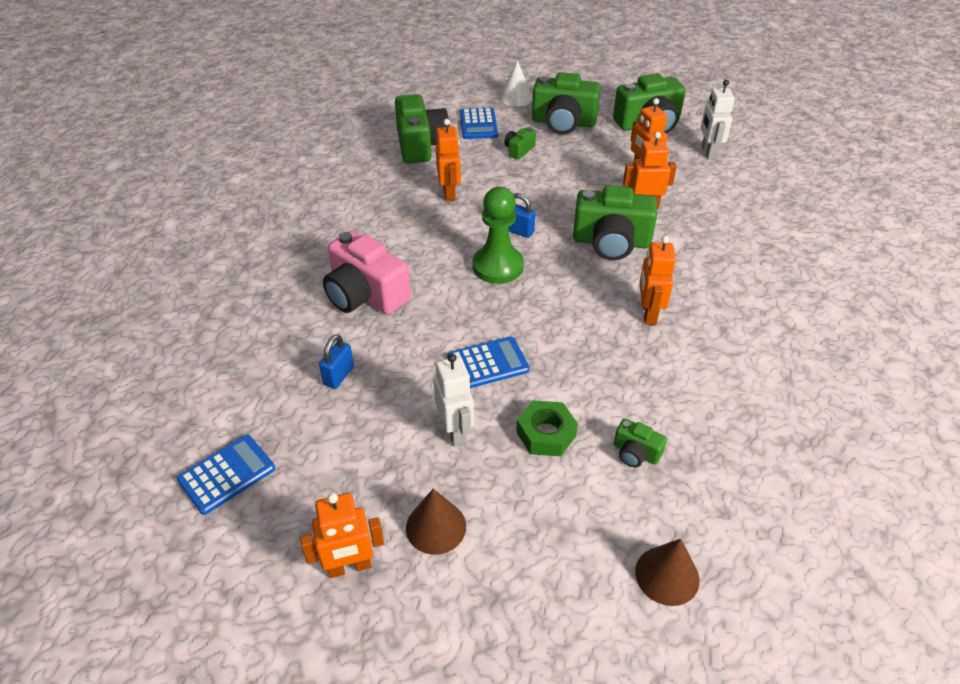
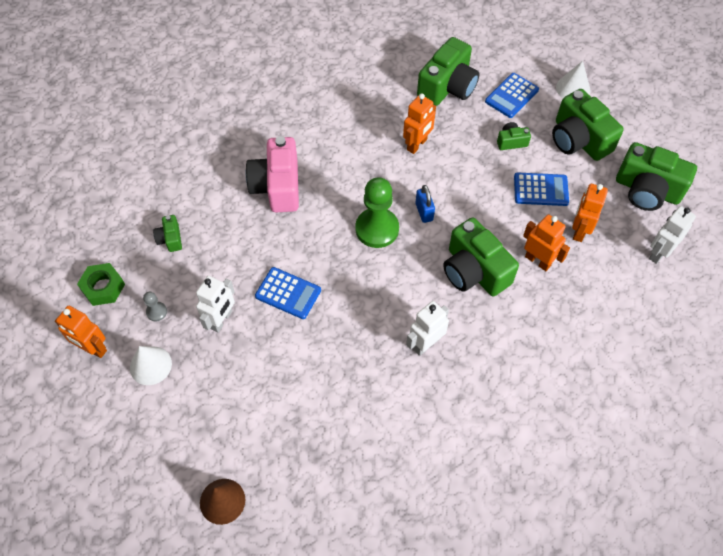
camera: 45 degrees right, 15 degrees up
(226, 474) = (95, 246): blue calculator -> blue calculator (540, 189)
(339, 376) = (204, 232): blue padlock -> none
(378, 476) = (156, 312): none -> grey pawn
(436, 527) = (150, 365): brown cone -> white cone
(546, 434) = (264, 366): green nut -> green nut (103, 287)
(635, 453) = (296, 423): green camera -> green camera (170, 239)
(648, 313) = (425, 344): orange robot -> white robot

